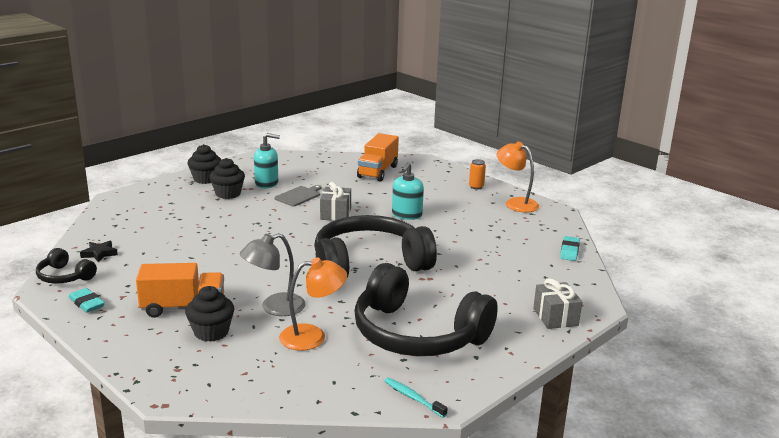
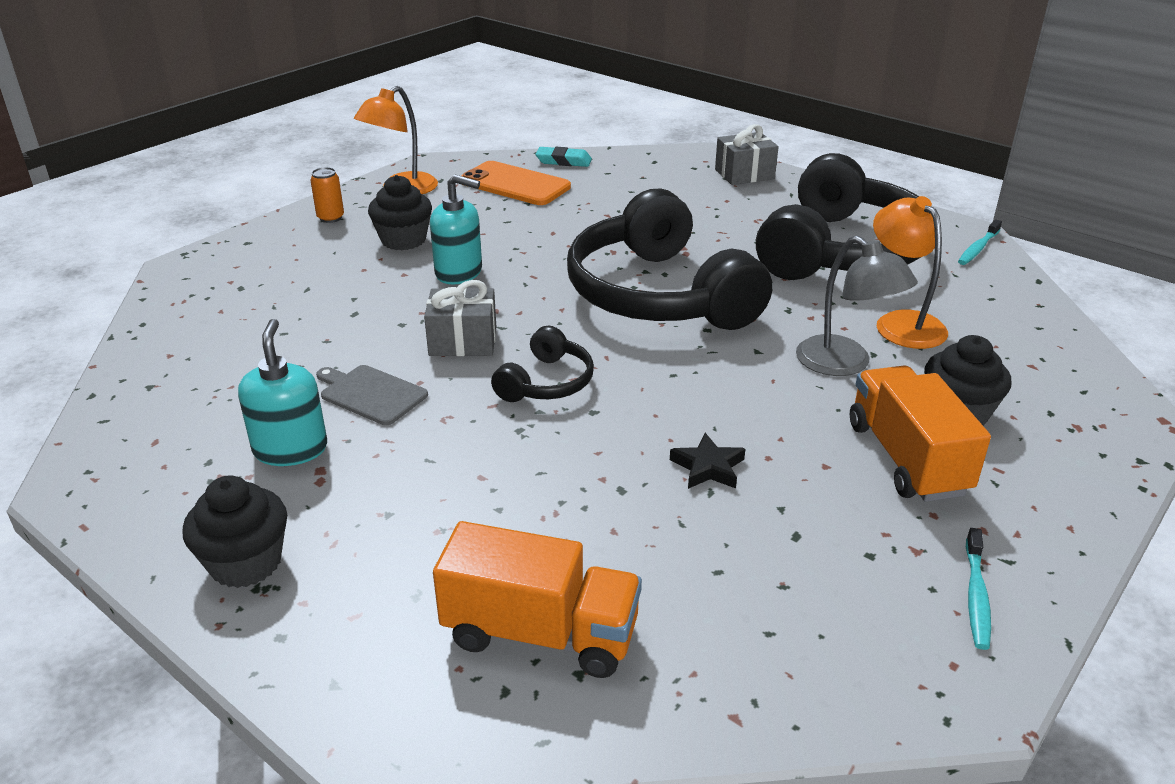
camera: 95 degrees left, 10 degrees up
(64, 276) = (892, 678): black headphones -> black headphones (546, 382)
(87, 303) = (976, 595): turquoise eraser -> turquoise toothbrush
(99, 254) = (753, 650): black star -> black star (708, 467)
(228, 194) = (356, 501): black cupcake -> black cupcake (403, 240)
(377, 172) = (239, 311): orange truck -> orange truck (540, 633)
(526, 234) = (514, 184): none -> orange phone

